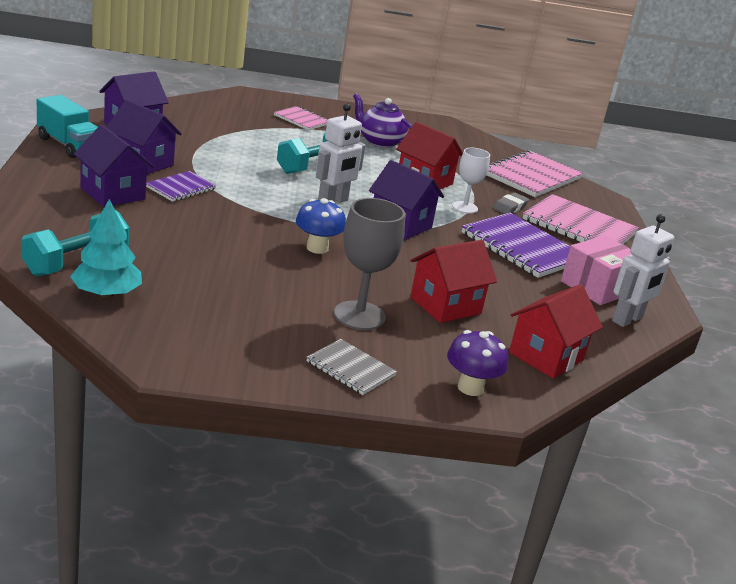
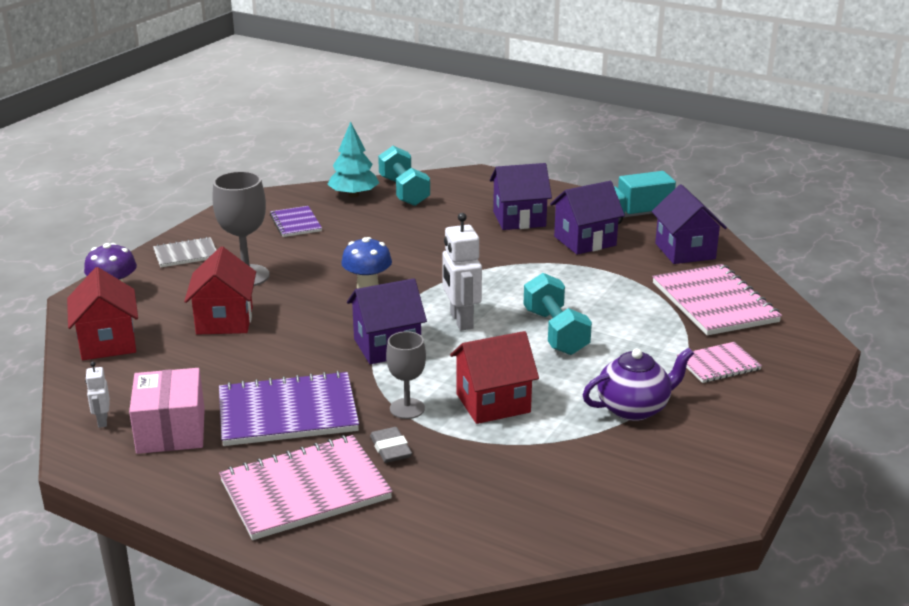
camera: 125 degrees right, 0 degrees up
(181, 188) = (521, 249): purple notebook -> purple notebook (296, 223)
(464, 207) = (407, 408): white goblet -> grey goblet
(531, 176) = (478, 519): pink notebook -> pink notebook (714, 302)
(627, 320) = (102, 421): white robot -> white robot, size x0.52

